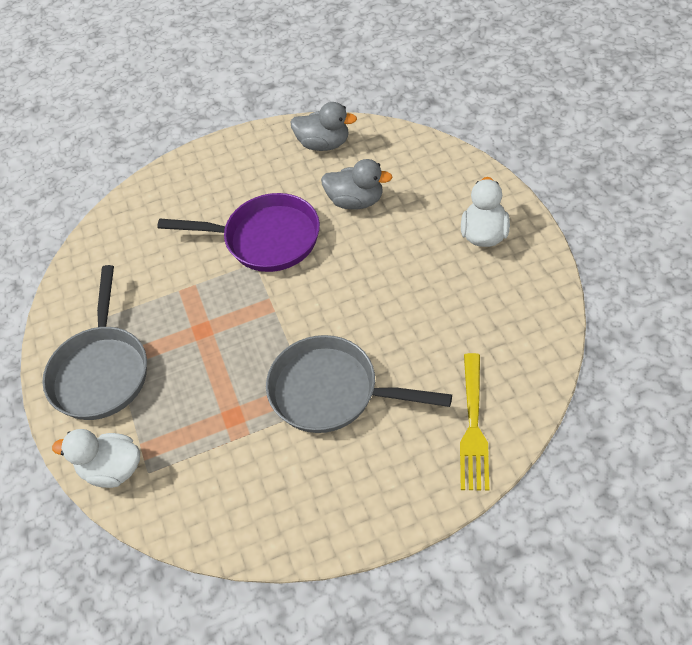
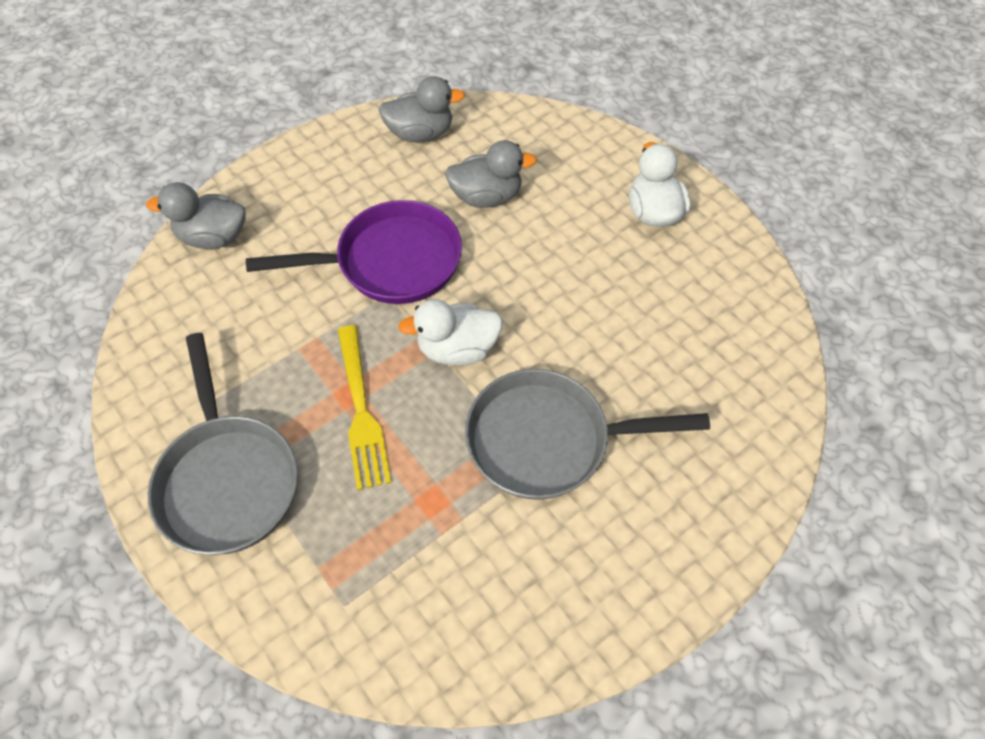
camera: 25 degrees left, 5 degrees up
(112, 469) = (291, 614): white duck -> white duck (457, 349)
(148, 200) = (213, 237): none -> grey duck
(473, 426) = (733, 445): yellow fork -> yellow fork (361, 411)

